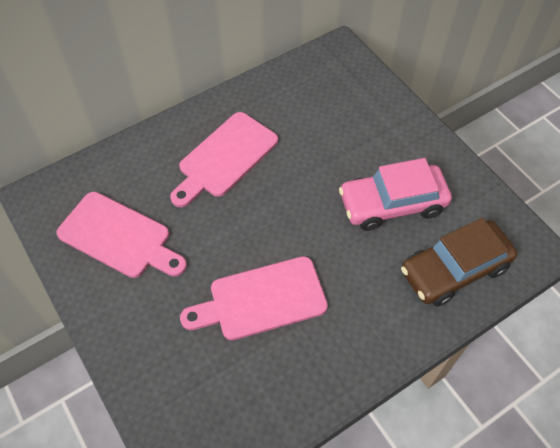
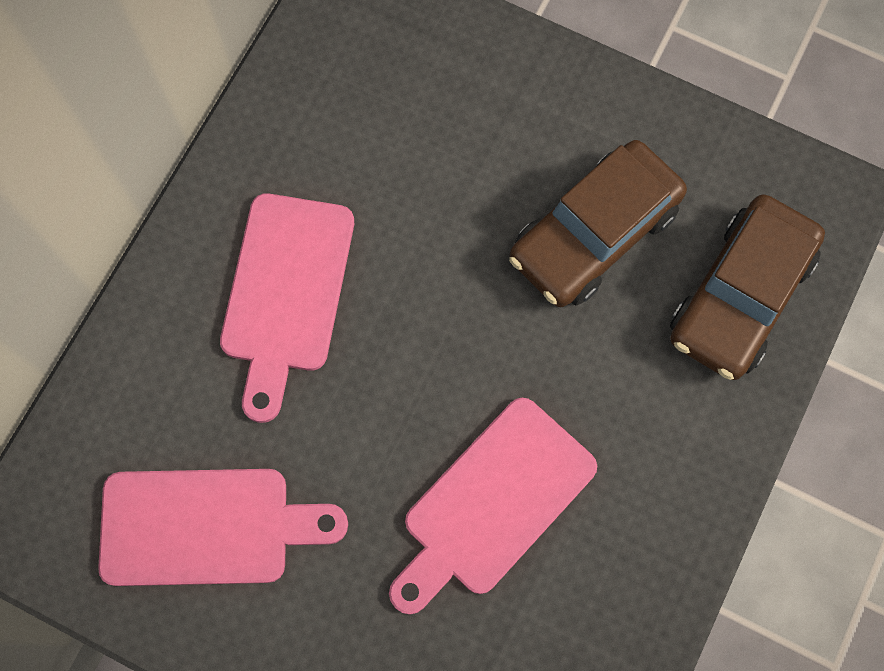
camera: 30 degrees left, 15 degrees up
(392, 204) = (594, 233): pink car -> brown car

